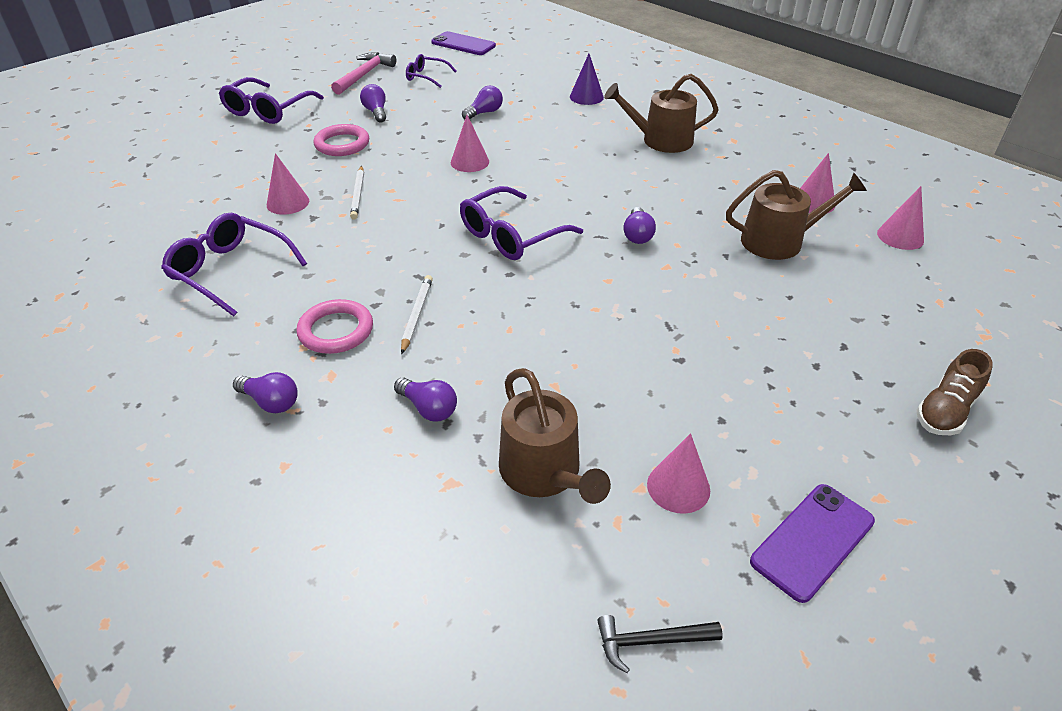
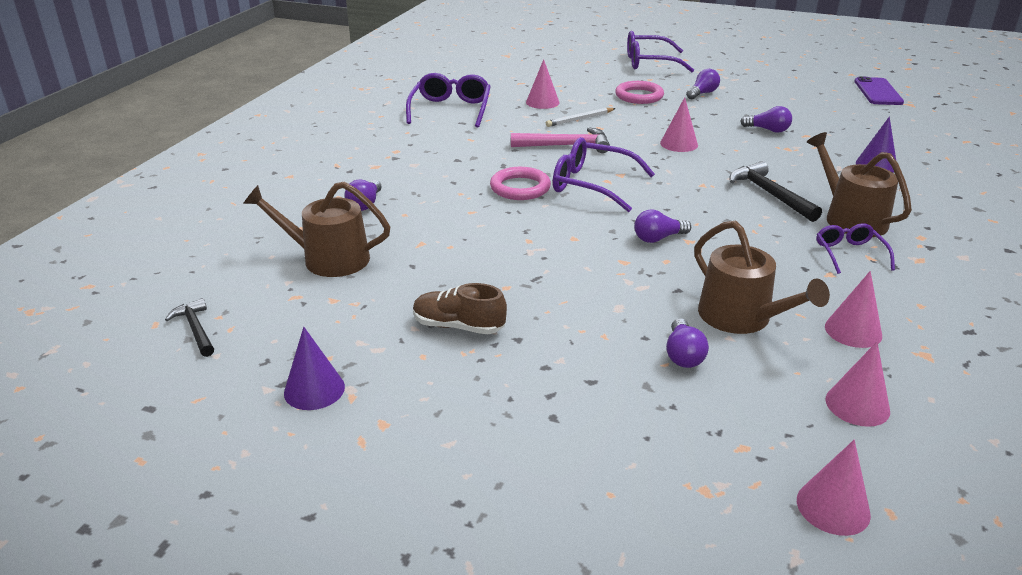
camera: 65 degrees right, 10 degrees down
(271, 402) = (339, 157): purple light bulb -> purple light bulb (683, 355)
(336, 331) = (419, 155): pink ring -> pink ring (520, 188)
(364, 75) = (753, 74): pink hammer -> pink hammer (566, 146)
(417, 315) = (458, 176): white pencil -> none
(426, 77) = (790, 94): purple glasses -> purple glasses (849, 254)
(544, 473) = (328, 259): brown watering can -> brown watering can turned 60 degrees clockwise
(599, 156) = (770, 194): none -> black hammer
(678, 487) = (342, 316): pink cone -> pink cone (833, 507)
(812, 541) = (314, 390): purple phone -> purple cone
(945, 411) = (536, 461): brown shoe -> brown shoe (458, 326)

